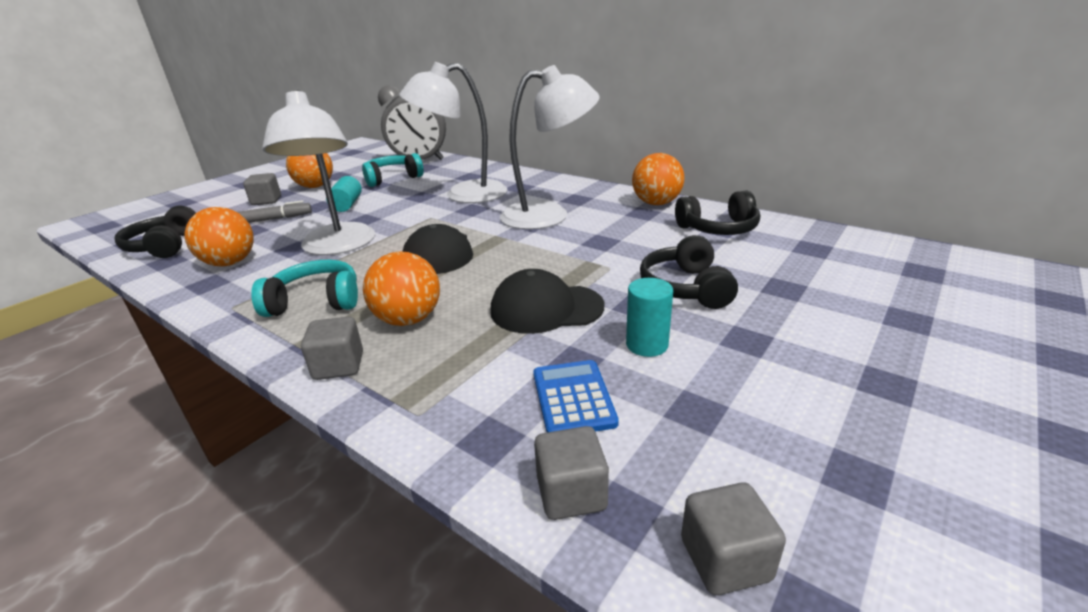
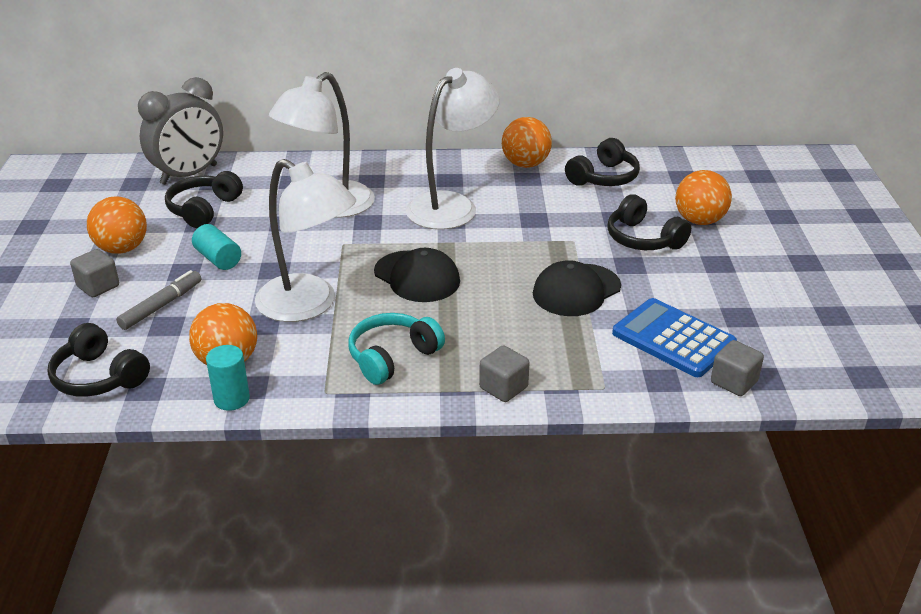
camera: 40 degrees left, 5 degrees up
(392, 178) = (203, 209): turquoise headphones -> black headphones
(408, 320) = (494, 338): orange ball -> orange ball (699, 221)
(573, 398) = (673, 339): blue calculator -> blue calculator, size x1.52
(647, 345) = (670, 289): turquoise cylinder -> turquoise cylinder (231, 399)
(725, 559) = (820, 373): grey cube -> none

